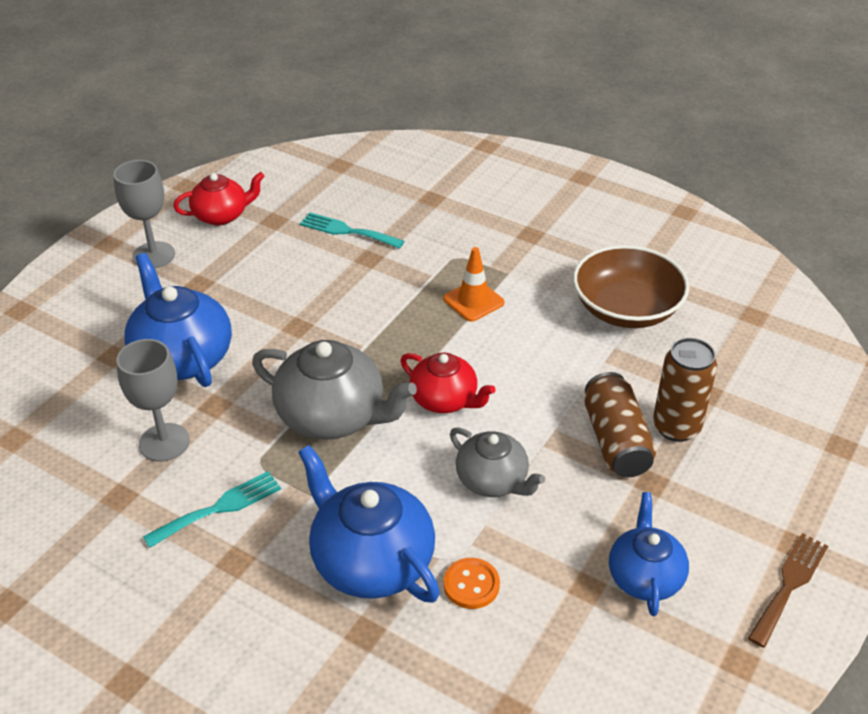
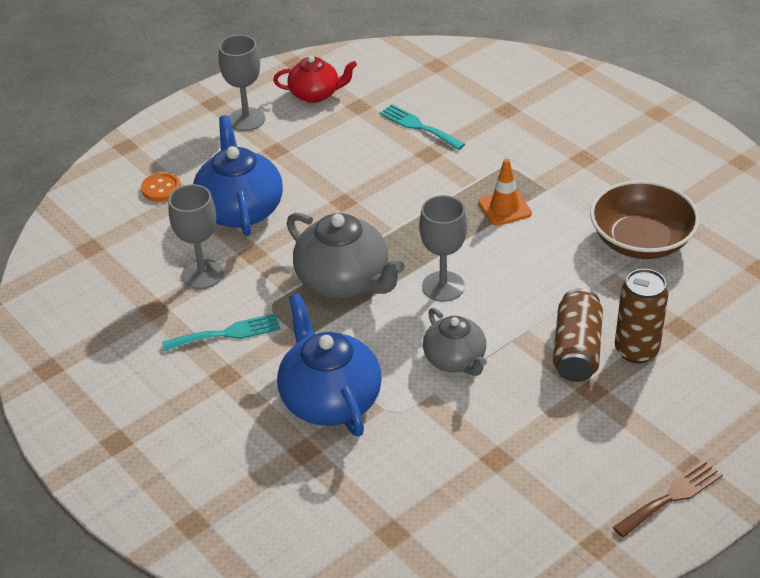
camera: 20 degrees right, 0 degrees up
(445, 399) = (443, 286): red teapot -> grey goblet
(471, 585) = (402, 435): orange button -> orange button (161, 188)
(644, 576) = (549, 462): blue teapot -> none

